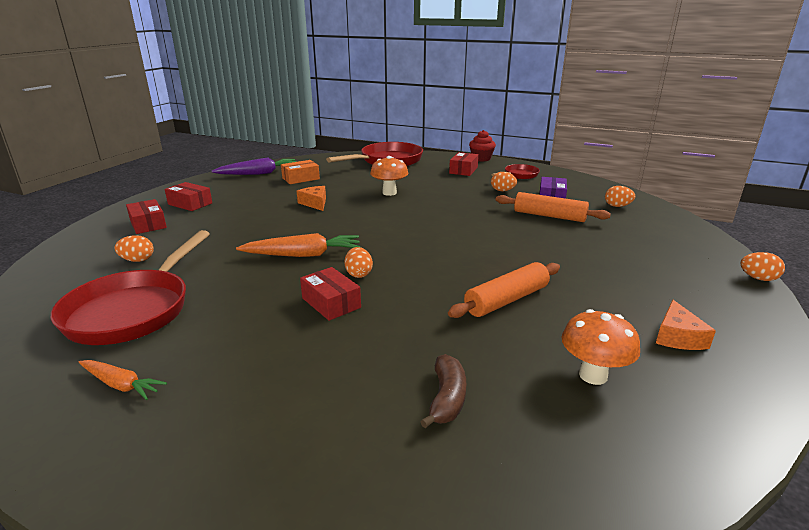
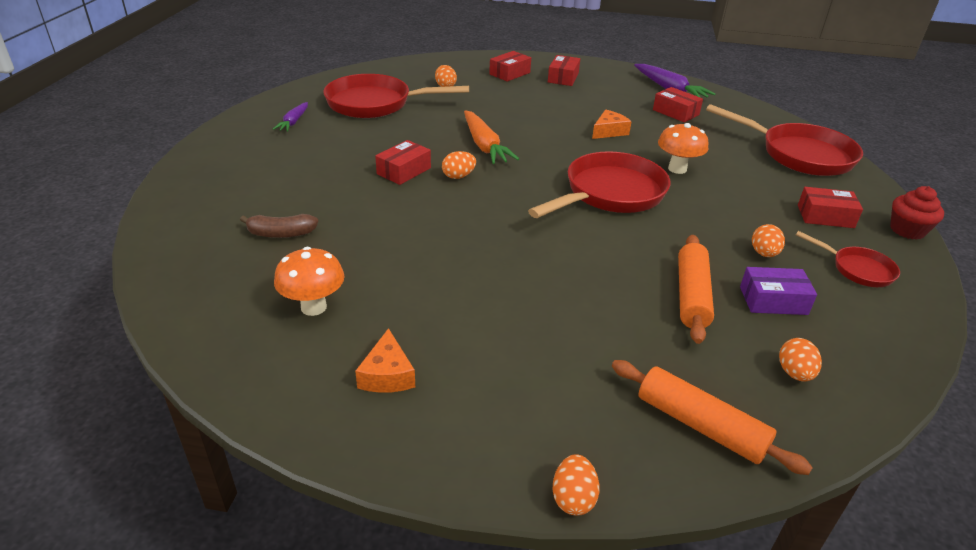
camera: 75 degrees right, 10 degrees up
(121, 385) = (293, 122): orange carrot -> purple carrot
(301, 178) = (675, 112): orange box -> red box
(417, 218) = (610, 194): none -> red pan
(506, 300) = (435, 259): orange rolling pin -> orange rolling pin (700, 425)
(678, 337) = (387, 374): orange cheese -> orange cheese turned 90 degrees counterclockwise

